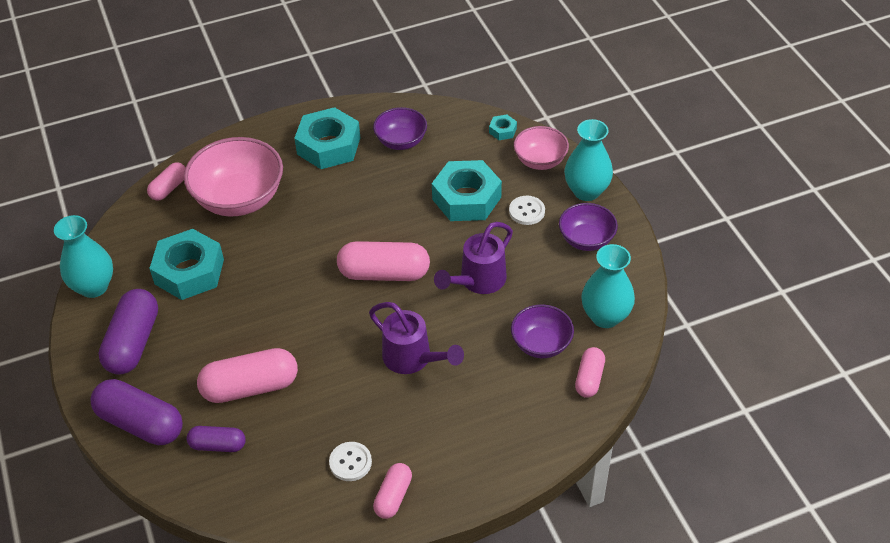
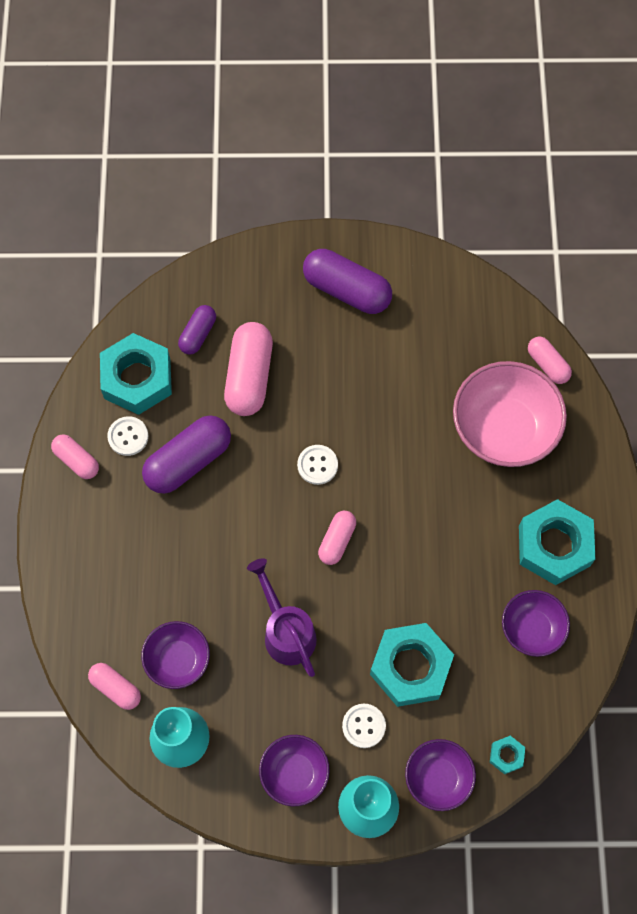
camera: 110 degrees right, 20 degrees up
(94, 287) = (433, 269): turquoise vase -> none
(141, 423) = (250, 278): purple capsule -> purple capsule (188, 461)
(189, 271) = (417, 357): turquoise nut -> turquoise nut (137, 378)
(320, 308) = (317, 465): none -> white button
(384, 273) = (337, 541): pink capsule -> pink capsule, size x0.57
(412, 358) = (216, 529): purple watering can -> none
(540, 161) = (438, 778): pink bowl -> purple bowl

